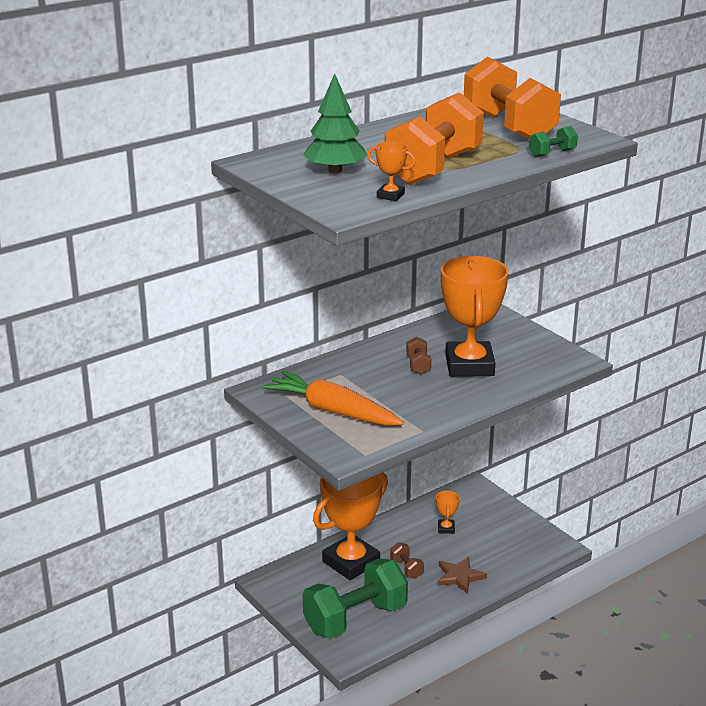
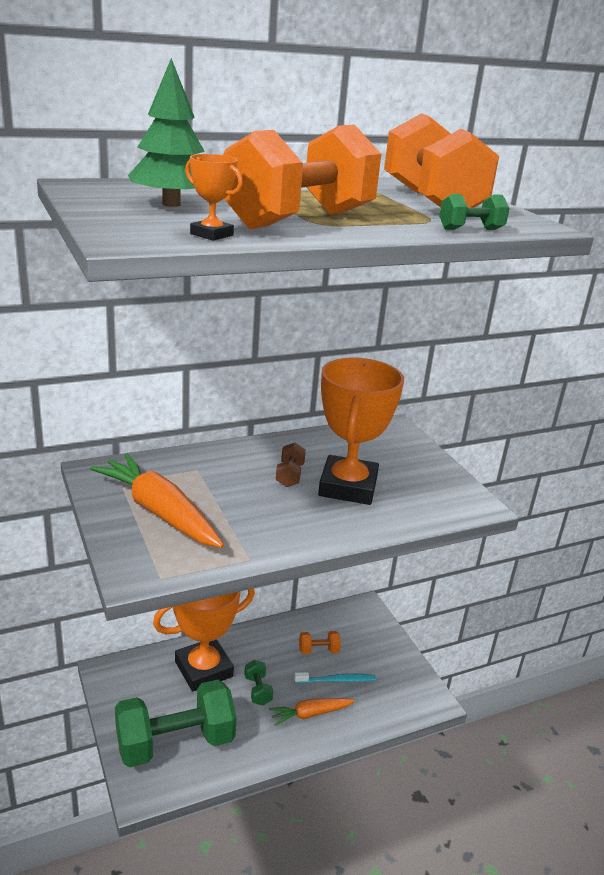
camera: 10 degrees right, 0 degrees up
(406, 568) = (257, 690): brown dumbbell -> green dumbbell
(446, 528) = (318, 650): orange trophy -> orange dumbbell
(459, 577) = (310, 714): brown star -> orange carrot
(472, 548) = (337, 680): none -> turquoise toothbrush

